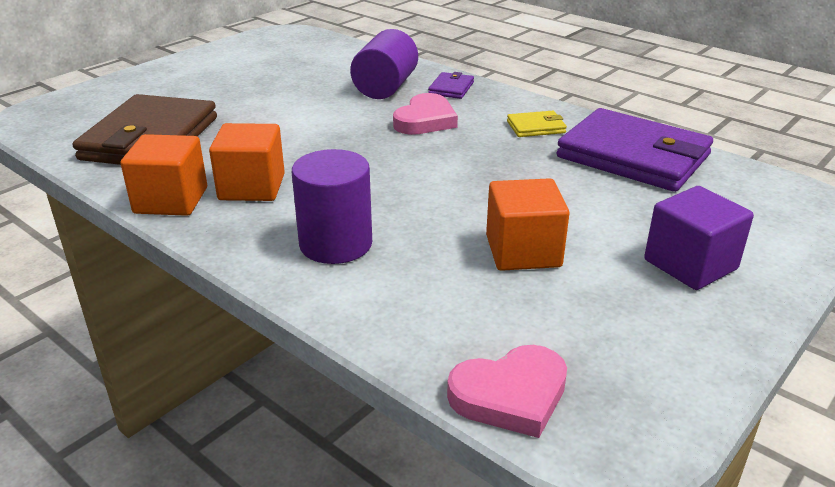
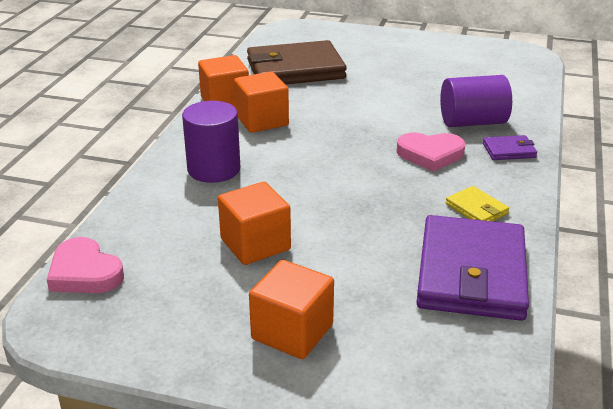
camera: 65 degrees right, 0 degrees up
(690, 264) = (292, 332): purple cube -> orange cube

